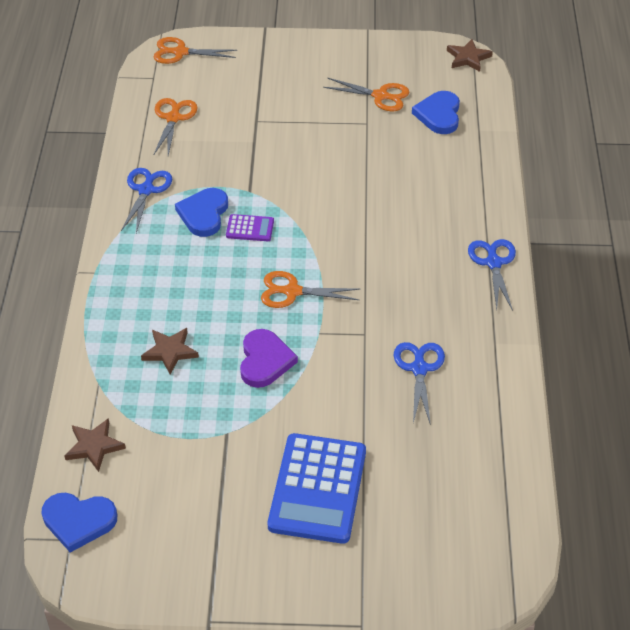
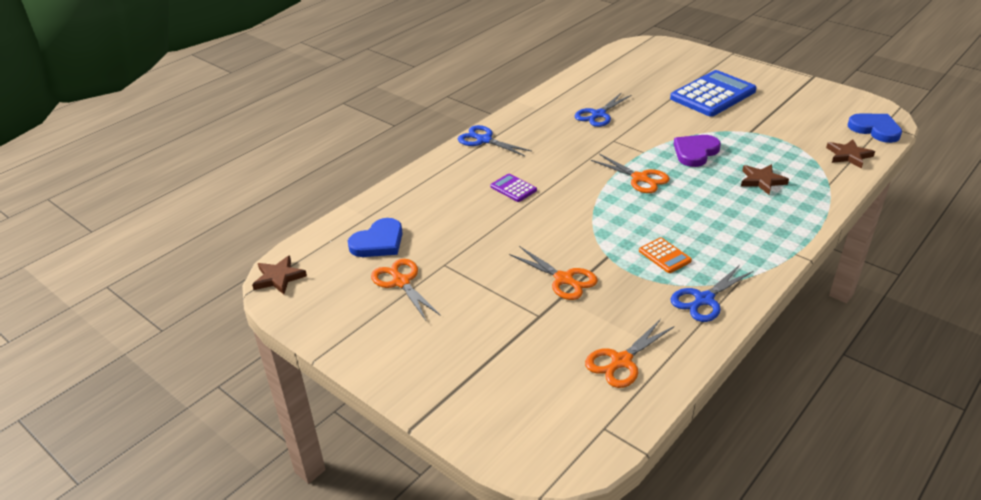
camera: 140 degrees left, 10 degrees down
(180, 52) = (543, 448): orange scissors -> orange scissors (564, 279)
(204, 214) = (664, 256): blue heart -> orange calculator
(250, 228) = (634, 229): purple calculator -> purple calculator (513, 188)
(493, 263) = (483, 140): blue scissors -> blue scissors turned 90 degrees clockwise

